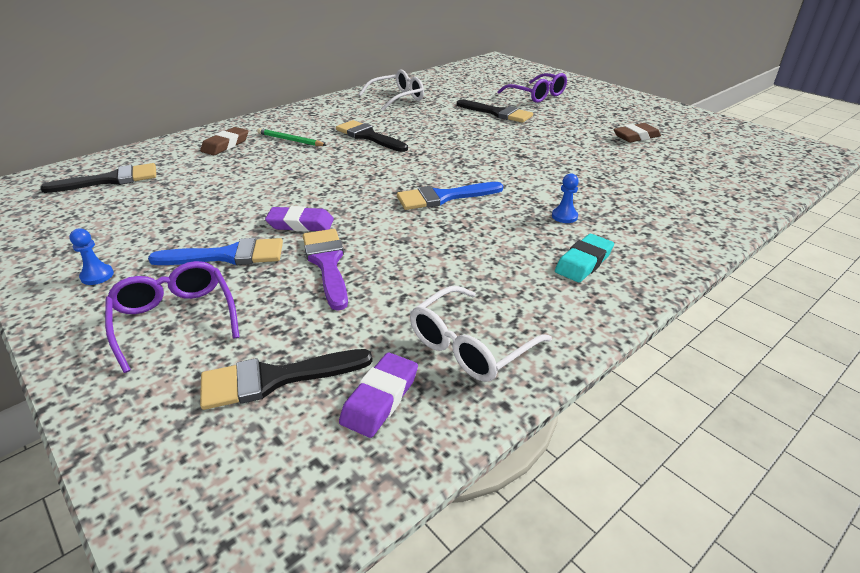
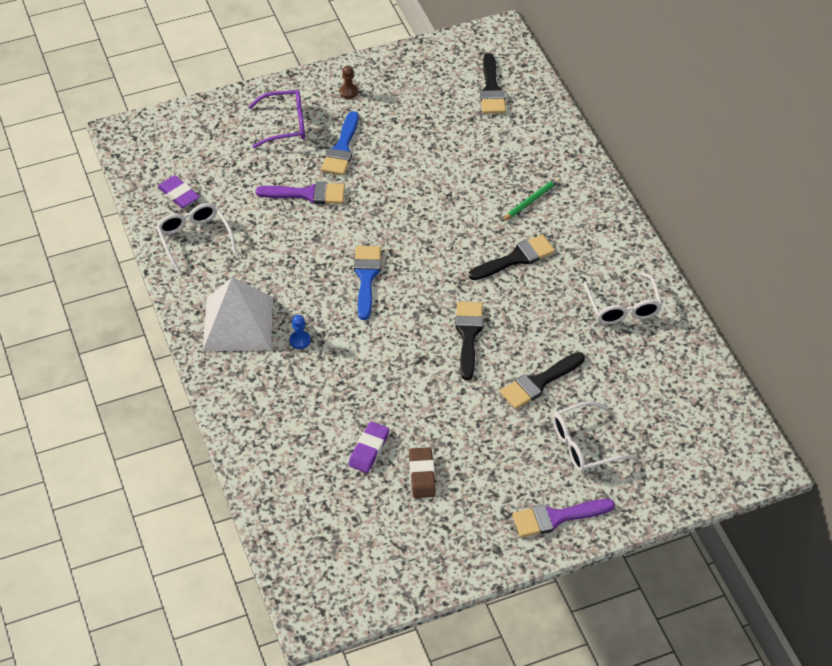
camera: 110 degrees right, 15 degrees up
(97, 276) = (348, 92): blue pawn -> brown pawn
(225, 145) = (537, 157): brown eraser -> none
(275, 379) = (214, 159): black brush -> black brush (468, 335)
(300, 224) = (366, 188): purple eraser -> purple eraser (369, 449)
(537, 95) = (584, 445): purple glasses -> white glasses
(583, 262) = (238, 323): turquoise eraser -> white pyramid
(606, 95) = (556, 517): none -> purple brush

